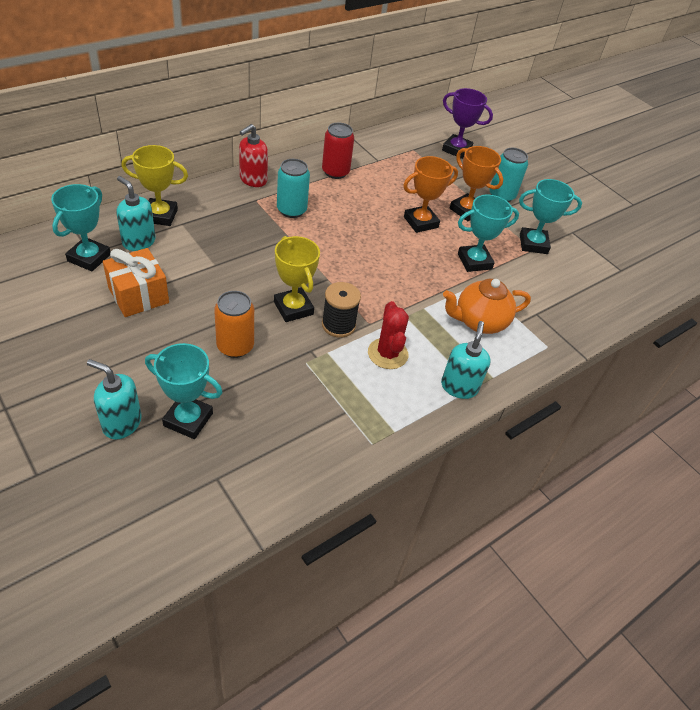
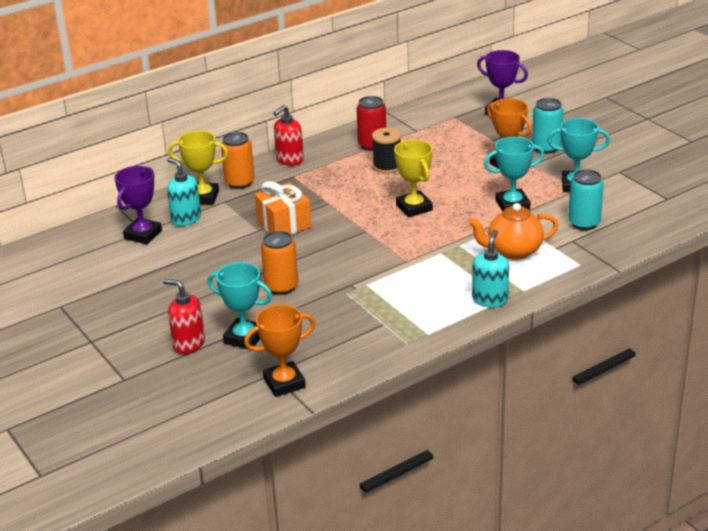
camera: 10 degrees right, 15 degrees down
(89, 258) = (143, 235): turquoise trophy -> purple trophy
(121, 423) = (188, 344): turquoise soap dispenser -> red soap dispenser
(138, 295) = (191, 258): orange gift -> orange gift (284, 224)
(200, 201) = (239, 182): none -> orange can
(291, 210) = (329, 181): turquoise can -> turquoise can (584, 223)
(293, 308) = (333, 255): yellow trophy -> yellow trophy (414, 208)
(338, 325) = (376, 264): black spool -> black spool (387, 166)
(387, 354) = (422, 281): red cactus -> none
(421, 222) = (459, 178): orange trophy -> orange trophy (284, 383)

